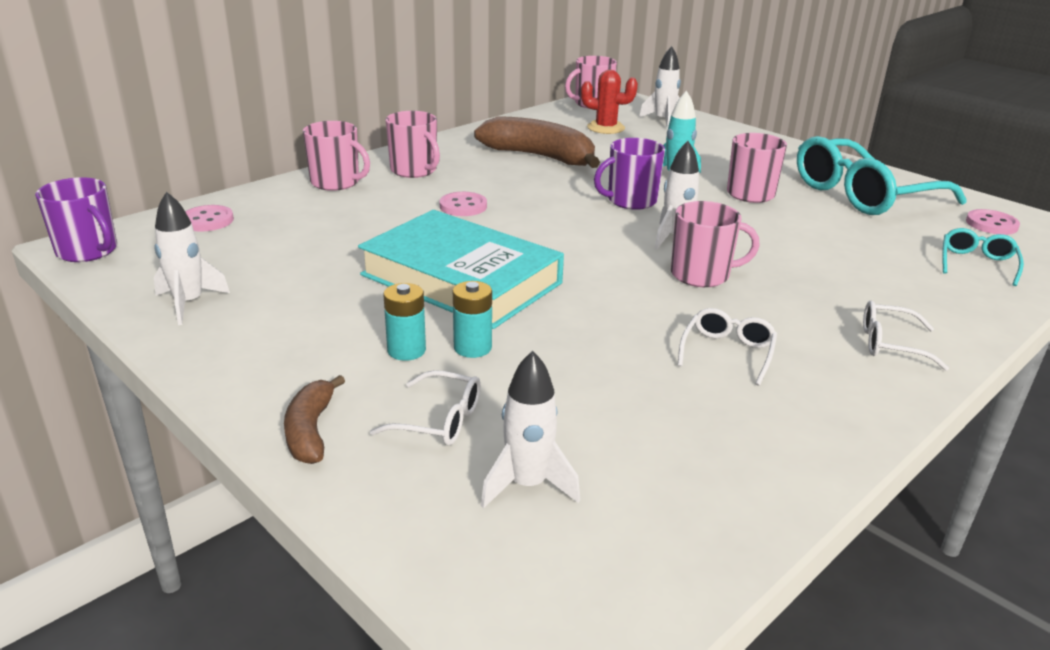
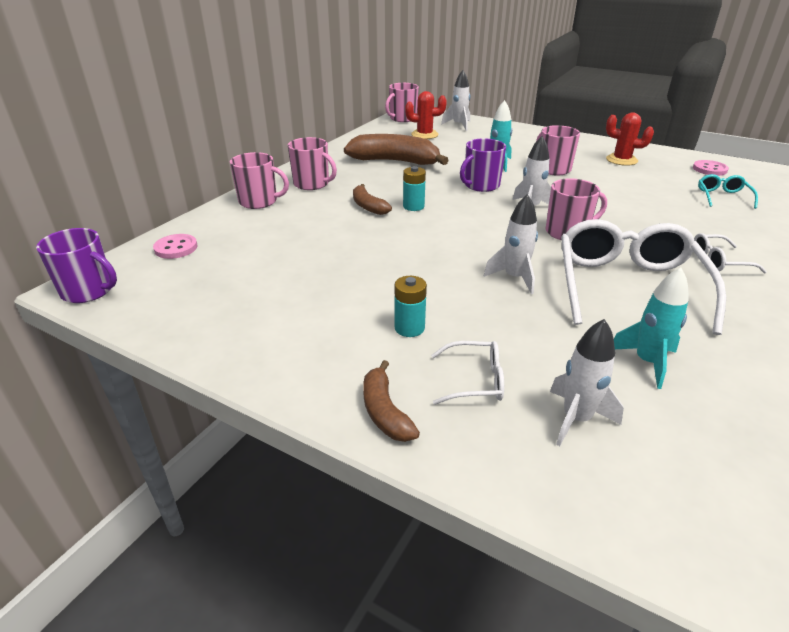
camera: 15 degrees left, 5 degrees up
(189, 303) = (208, 321): white rocket -> white rocket (514, 278)
(461, 279) = (408, 263): turquoise book -> none
(463, 206) = (368, 206): pink button -> brown banana
(472, 348) = (456, 316): turquoise battery -> turquoise battery (413, 206)
(674, 443) = (647, 362): none -> turquoise rocket
(727, 352) = (627, 286): white glasses -> white glasses, size x2.21
(863, 194) = (621, 160): turquoise glasses -> red cactus

